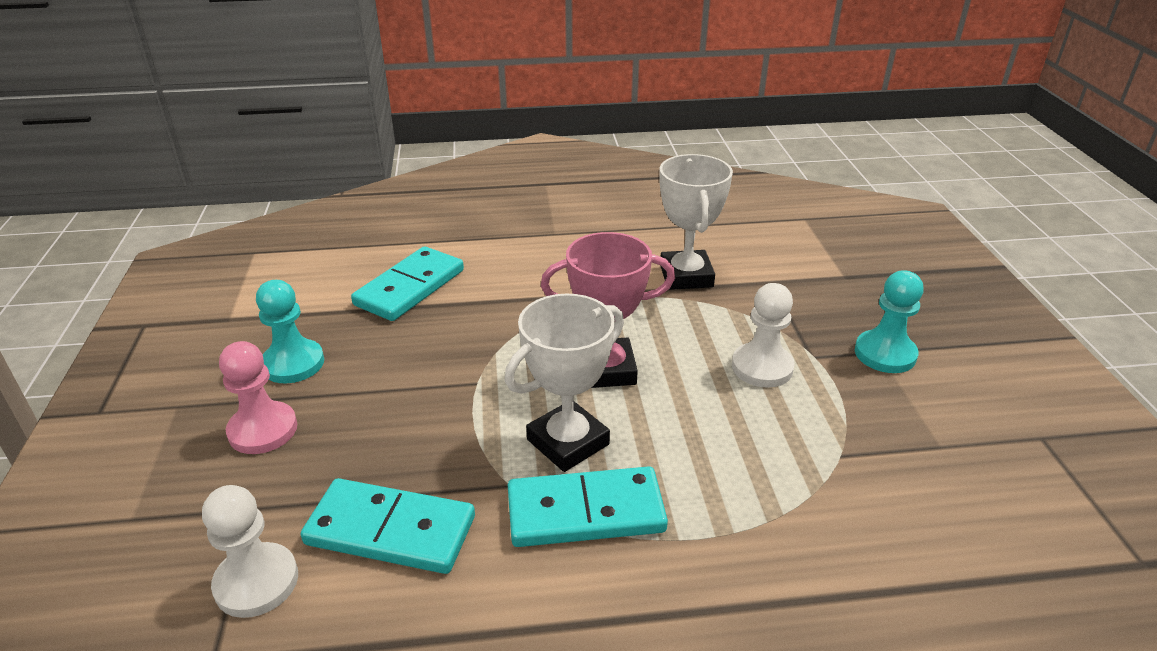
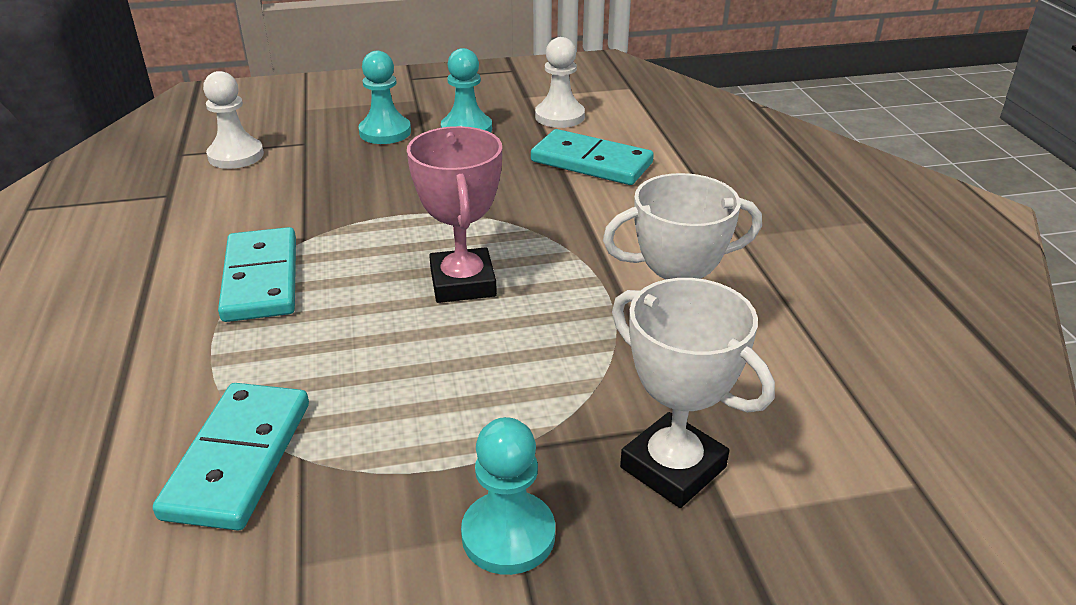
camera: 85 degrees right, 0 degrees up
(263, 430) = (385, 132): pink pawn -> turquoise pawn
(390, 531) = (267, 194): turquoise domino -> turquoise domino (238, 459)
(568, 442) = (352, 265): white trophy -> white trophy (673, 467)
(762, 367) = (470, 401): white pawn -> white pawn (559, 116)

